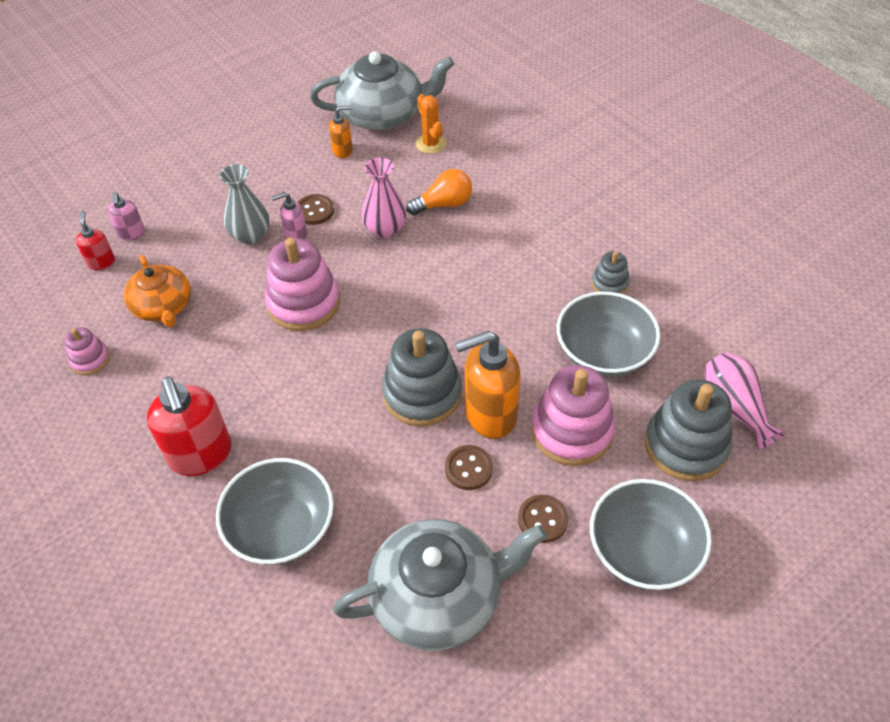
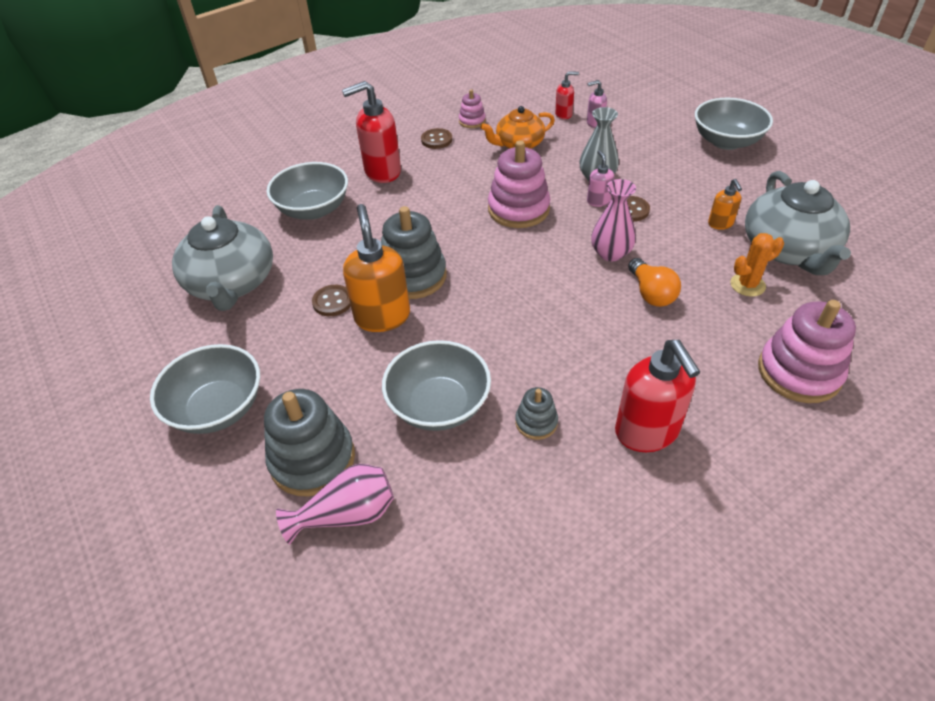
camera: 95 degrees right, 5 degrees down
(199, 131) = (726, 141): none -> grey bowl
(542, 519) = (271, 344): brown button -> brown button (436, 140)
(571, 431) = (352, 371): pink stacking toy -> pink stacking toy (799, 372)
(606, 217) = (647, 432): none -> red soap dispenser

